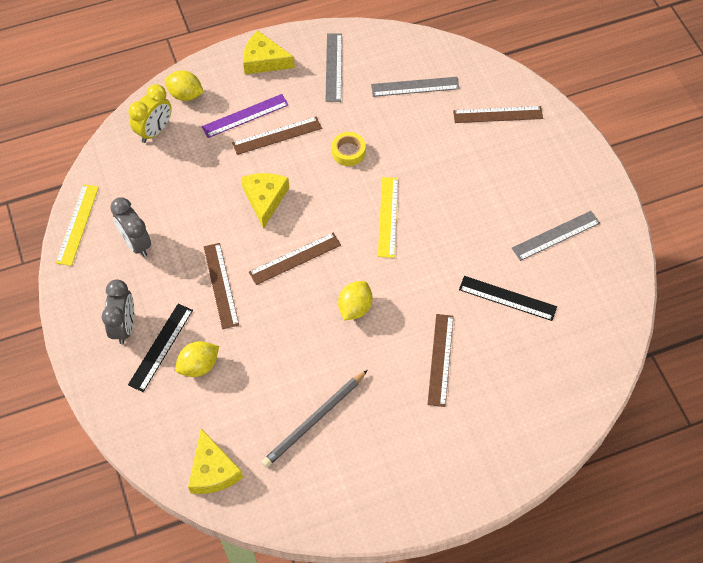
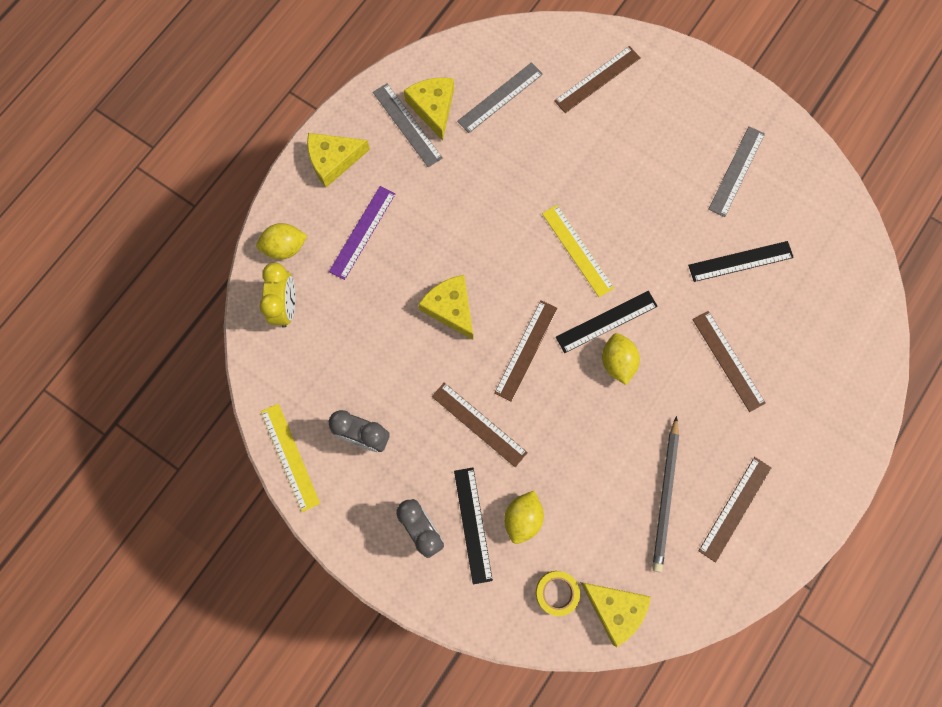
camera: 35 degrees left, 15 degrees up
(277, 135) = (410, 233): brown ruler -> brown ruler (735, 508)
(348, 152) = (490, 207): yellow tape -> yellow tape (556, 592)
(361, 67) = (433, 108): none -> yellow cheese
(369, 276) = (606, 321): none -> black ruler

